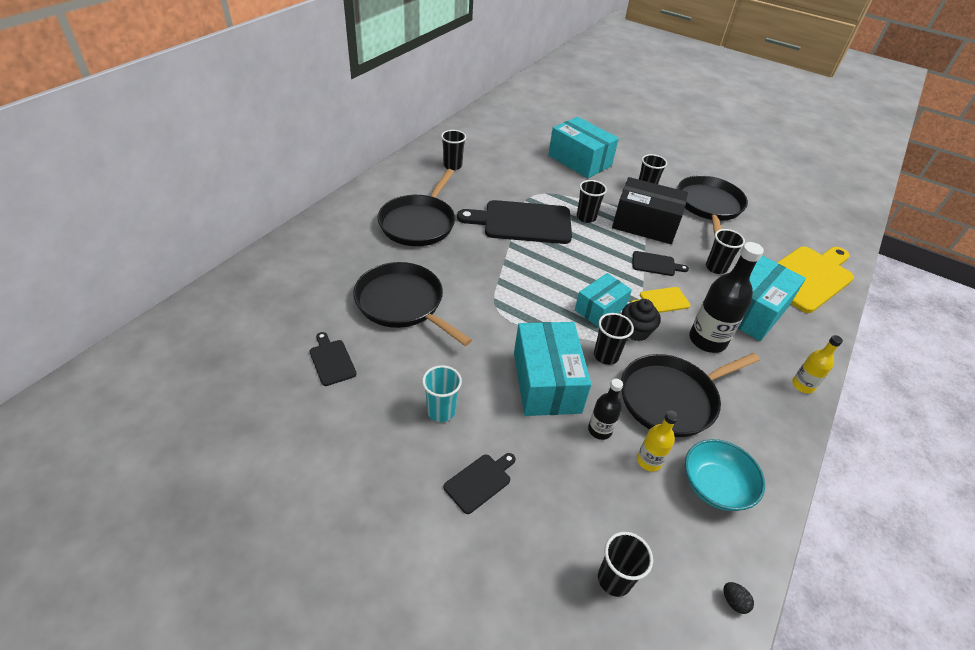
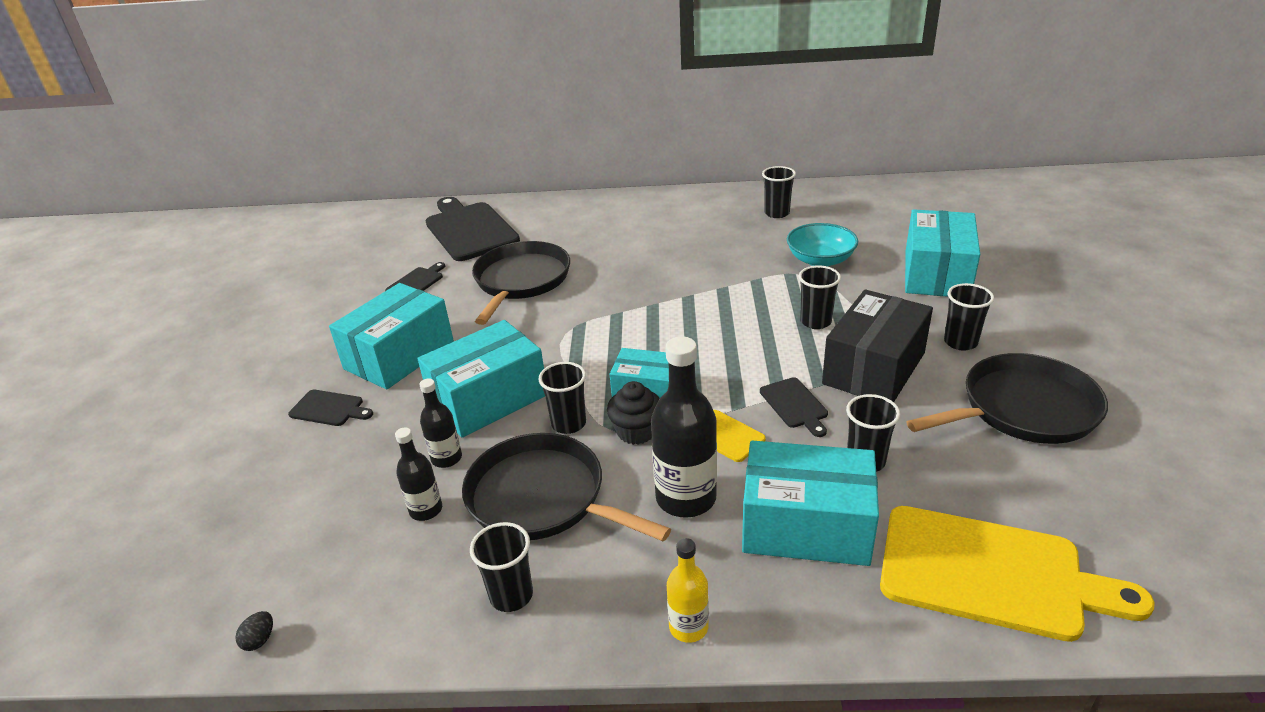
camera: 65 degrees right, 10 degrees down
(419, 223) = (650, 238): black pan -> none
(441, 411) = (399, 355): turquoise cup -> turquoise box
(522, 222) = (738, 288): black cutting board -> black cutting board (469, 230)
(614, 579) = (254, 534): black cup -> black cup (511, 595)
(645, 224) = (873, 368): black box -> black box turned 45 degrees clockwise
(649, 461) = (426, 510): yellow bottle -> black bottle
(715, 486) = (422, 578): turquoise bowl -> turquoise bowl (820, 260)

